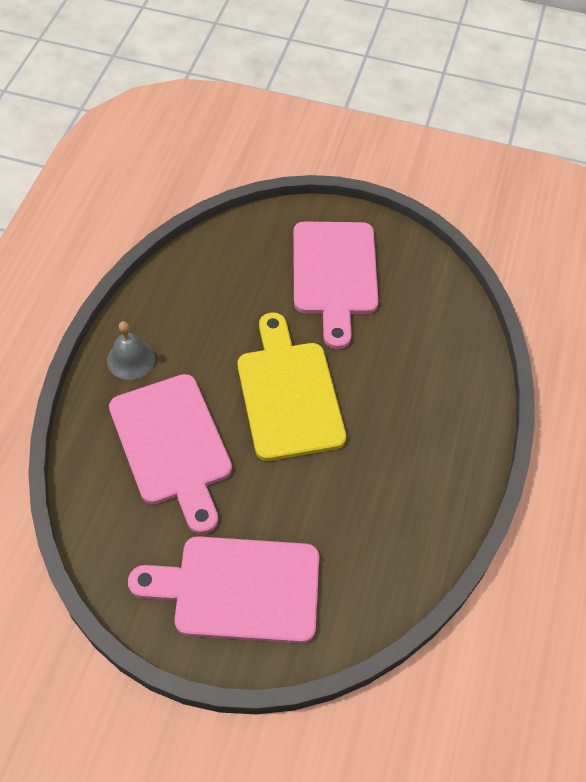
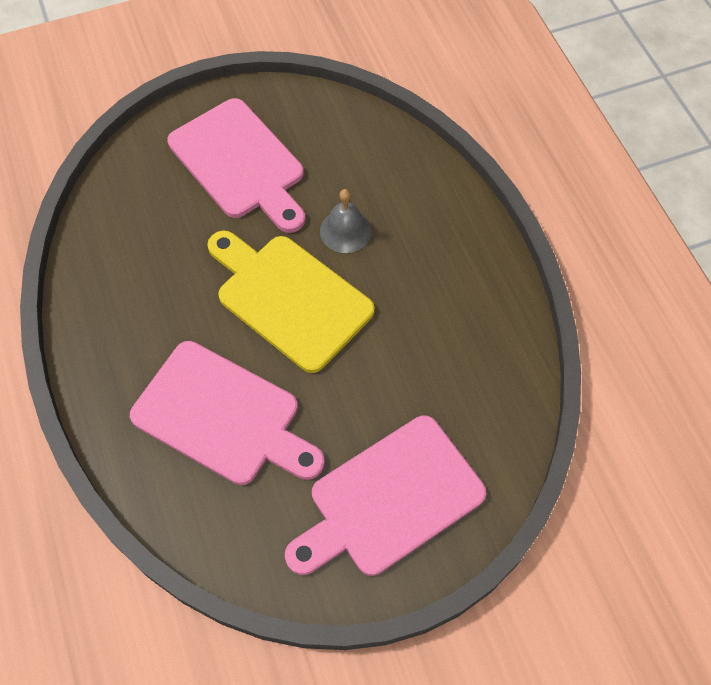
camera: 35 degrees left, 5 degrees up
(131, 359) = (114, 364): grey bell -> grey bell (345, 231)

